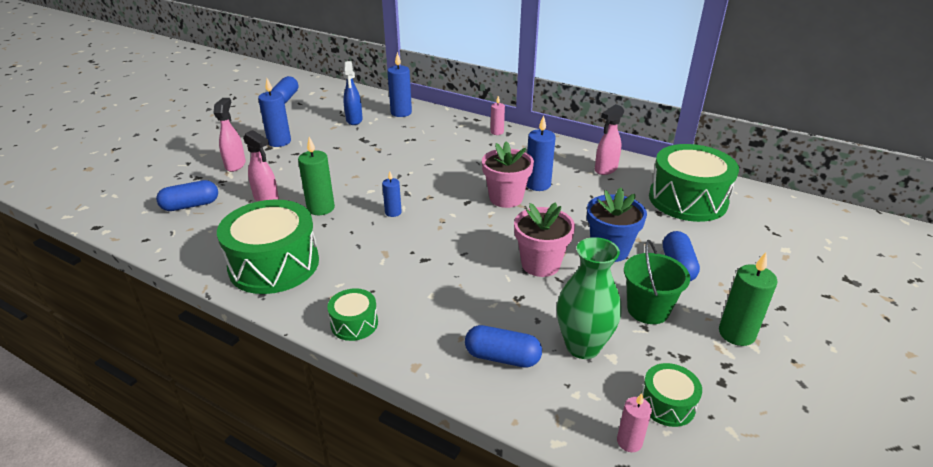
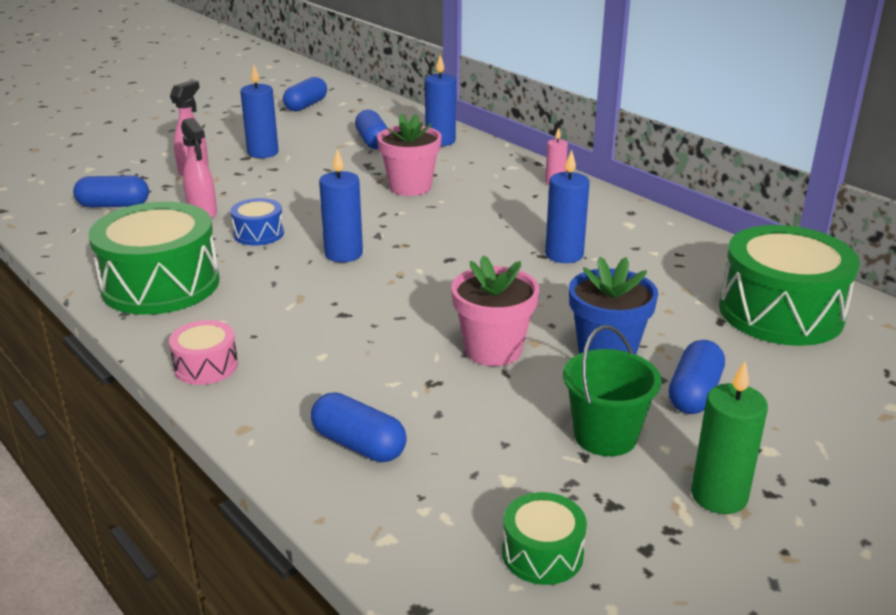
camera: 20 degrees right, 5 degrees down
(321, 208) = (258, 234): green candle -> blue drum
(354, 120) = (372, 141): blue spray bottle -> blue capsule
(354, 323) = (206, 366): green drum -> pink drum
(393, 212) = (343, 254): blue candle -> blue candle, size x1.66
(506, 198) = (506, 263): pink flower pot -> pink flower pot (410, 187)
(583, 346) = (476, 458): green vase -> none
(605, 169) = (680, 253): pink spray bottle -> none
(629, 442) = (453, 582): pink candle -> none

